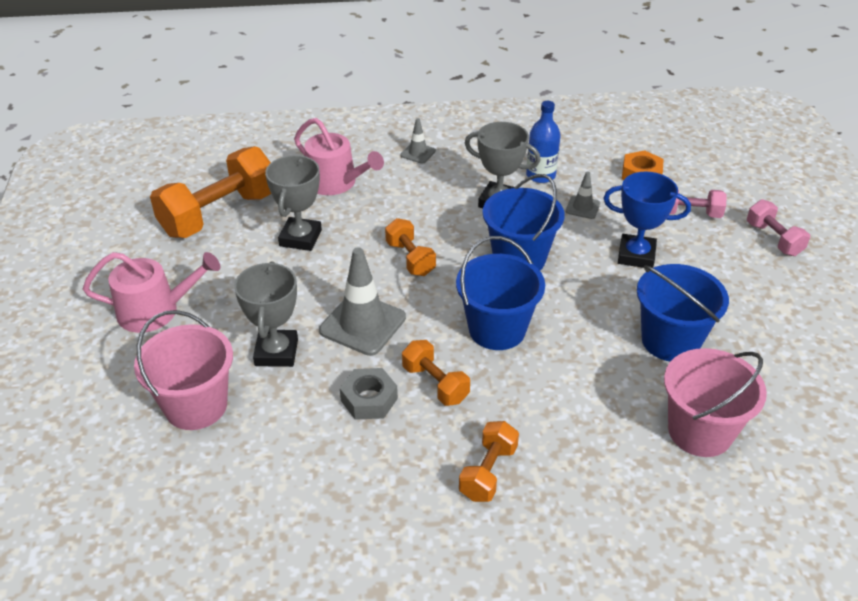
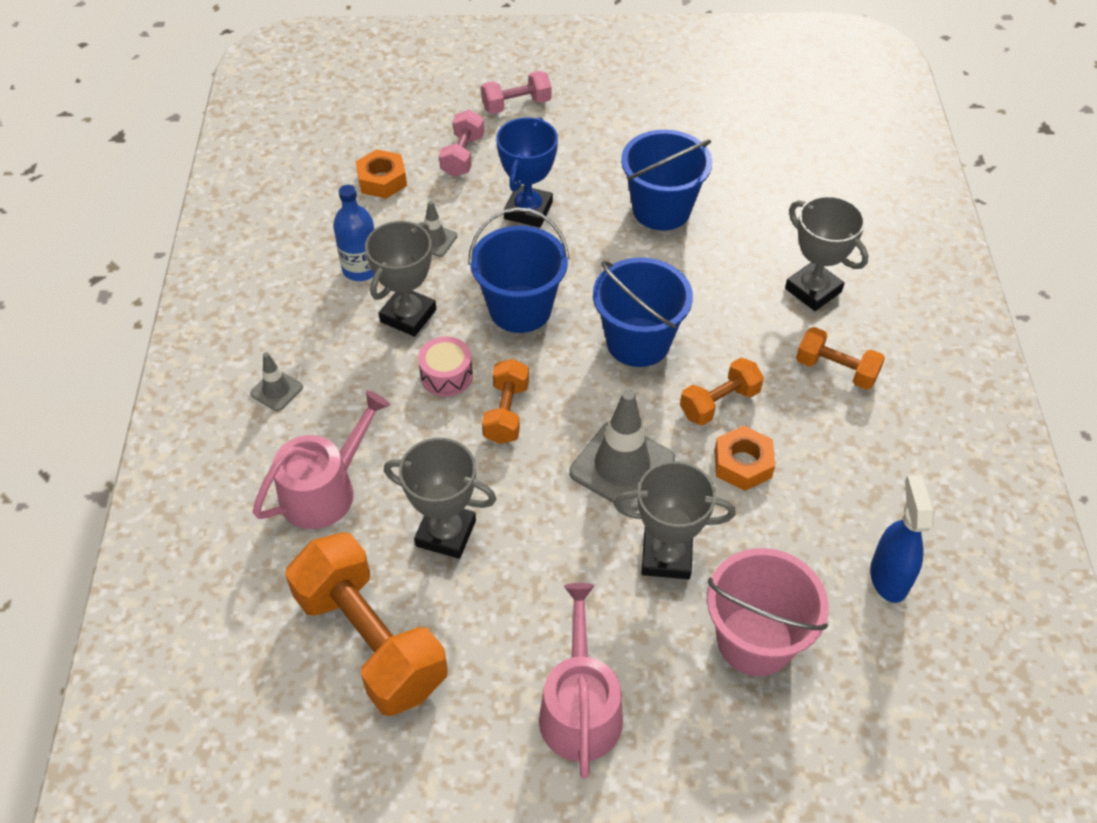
camera: 85 degrees left, 10 degrees up
(248, 500) = (888, 577): none -> blue spray bottle
(369, 399) = (742, 464): grey nut -> orange nut
(410, 259) = (506, 413): orange dumbbell -> orange dumbbell turned 60 degrees counterclockwise
(442, 226) = (446, 376): none -> pink drum
(594, 457) = (813, 290): none -> grey trophy
(700, 431) = (778, 213): pink bucket -> none

